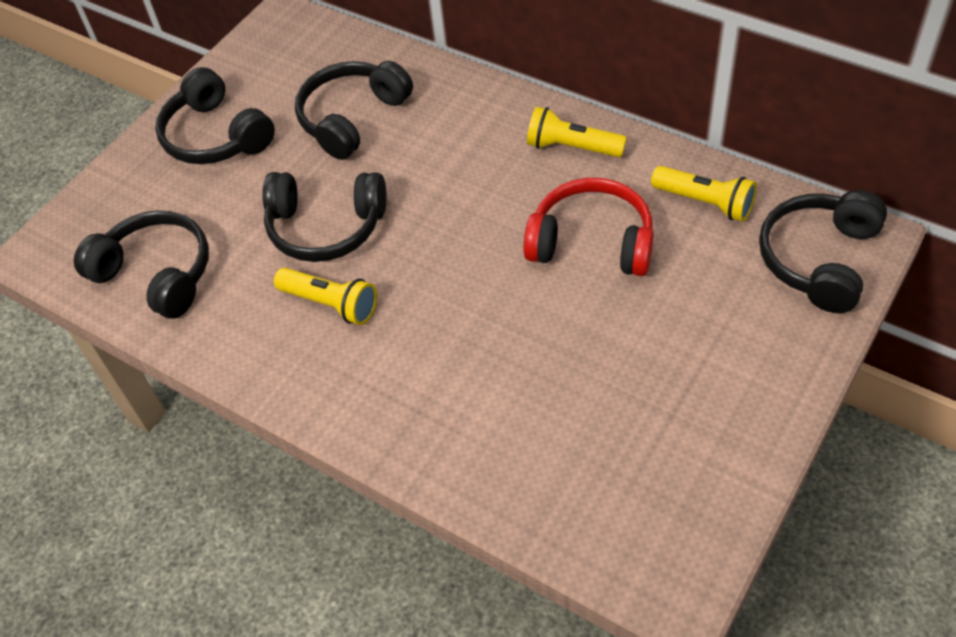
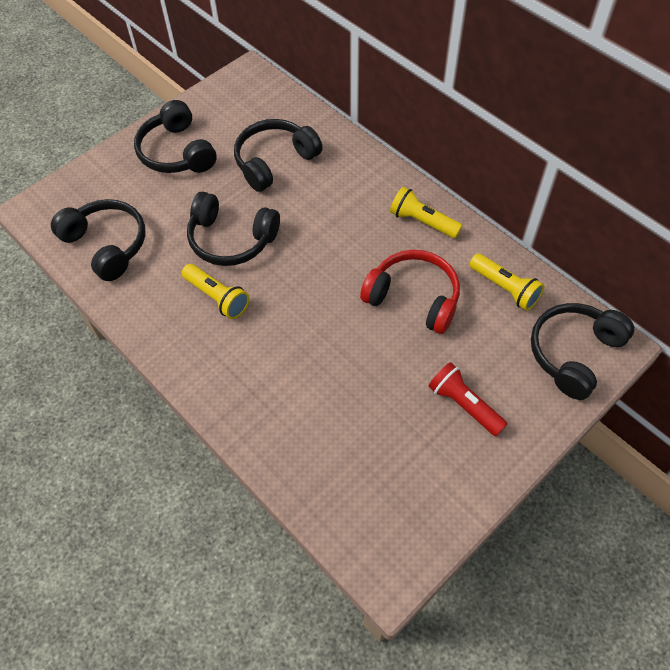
camera: 10 degrees right, 5 degrees up
(701, 356) = (464, 404): none -> red flashlight

